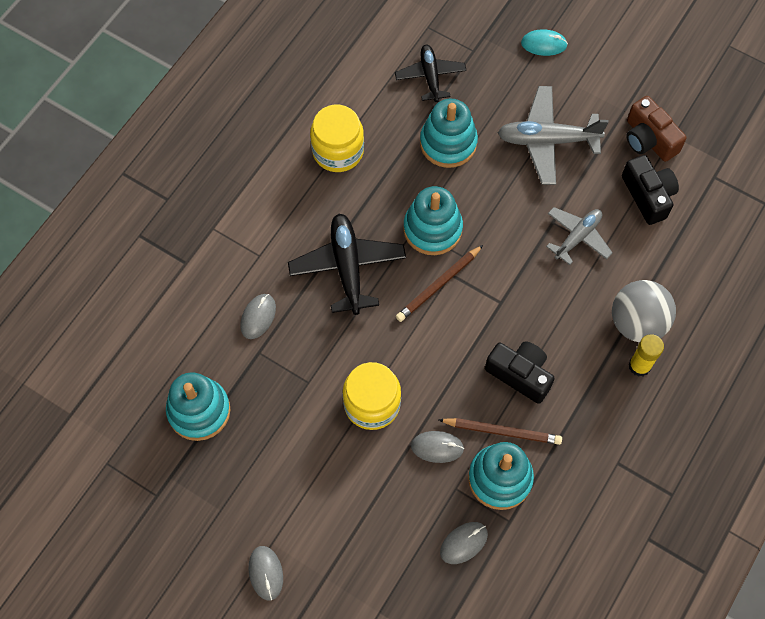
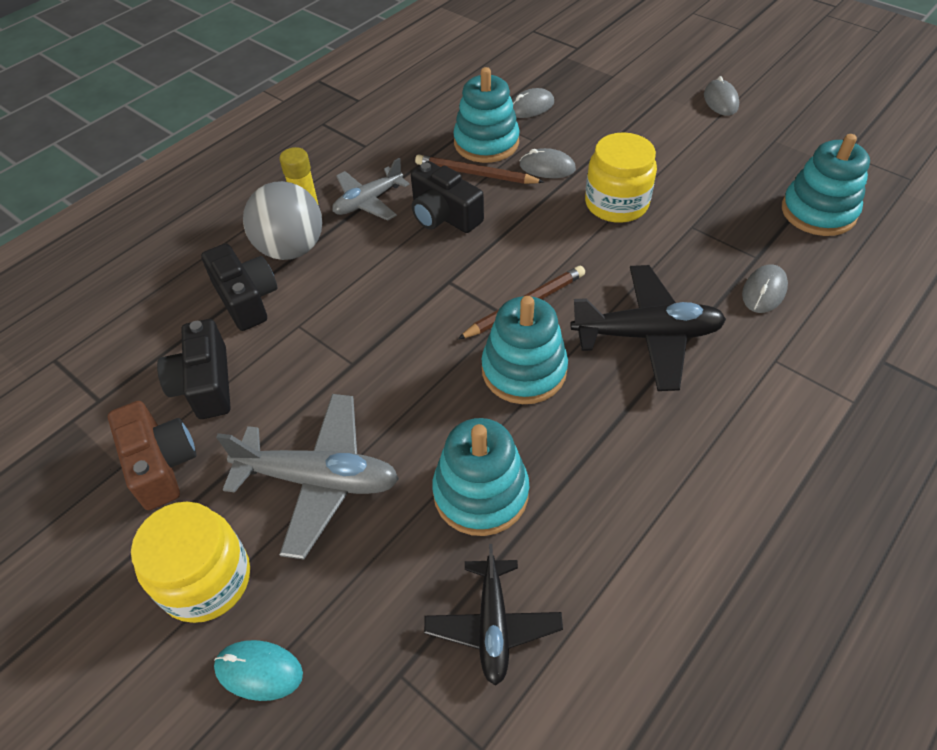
camera: 170 degrees left, 15 degrees down
(338, 151) = (667, 499): yellow jar -> yellow jar (206, 580)
(347, 267) = (647, 335): black plane -> black plane turned 90 degrees counterclockwise
(577, 237) = (325, 342): grey plane -> grey plane (368, 201)
(652, 269) = (246, 299): none -> black camera

